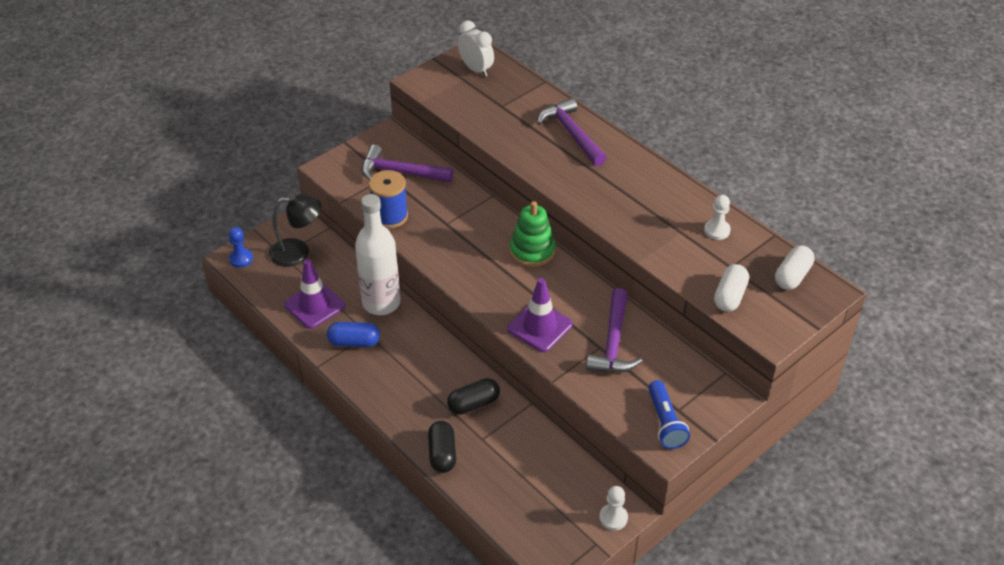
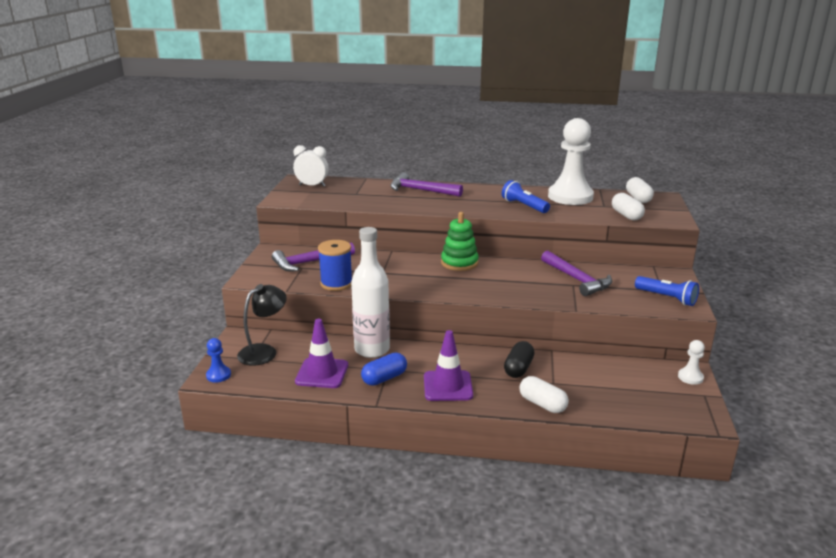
camera: 40 degrees left, 20 degrees down
(442, 454) = (542, 404): black capsule -> white capsule
(539, 327) = (524, 291): purple traffic cone -> purple traffic cone (448, 386)
(641, 219) = (524, 206): none -> blue flashlight
(717, 230) = (570, 197): white pawn -> white pawn, size x2.33

